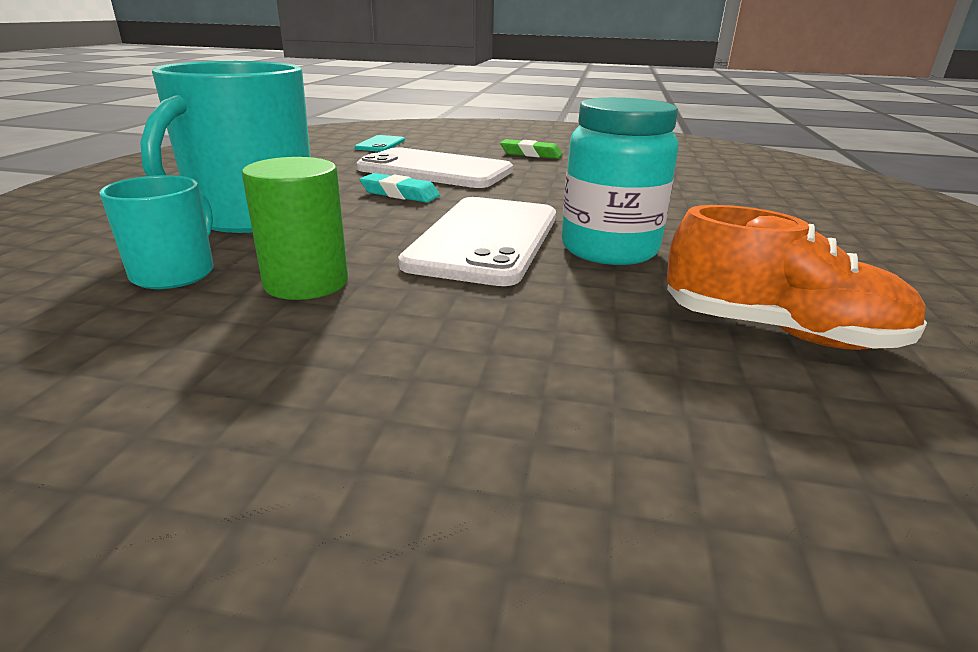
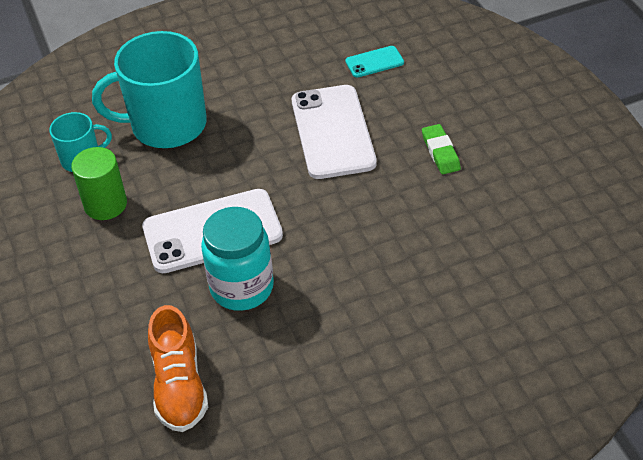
camera: 60 degrees right, 20 degrees up
(400, 194) = (260, 151): turquoise eraser -> none

